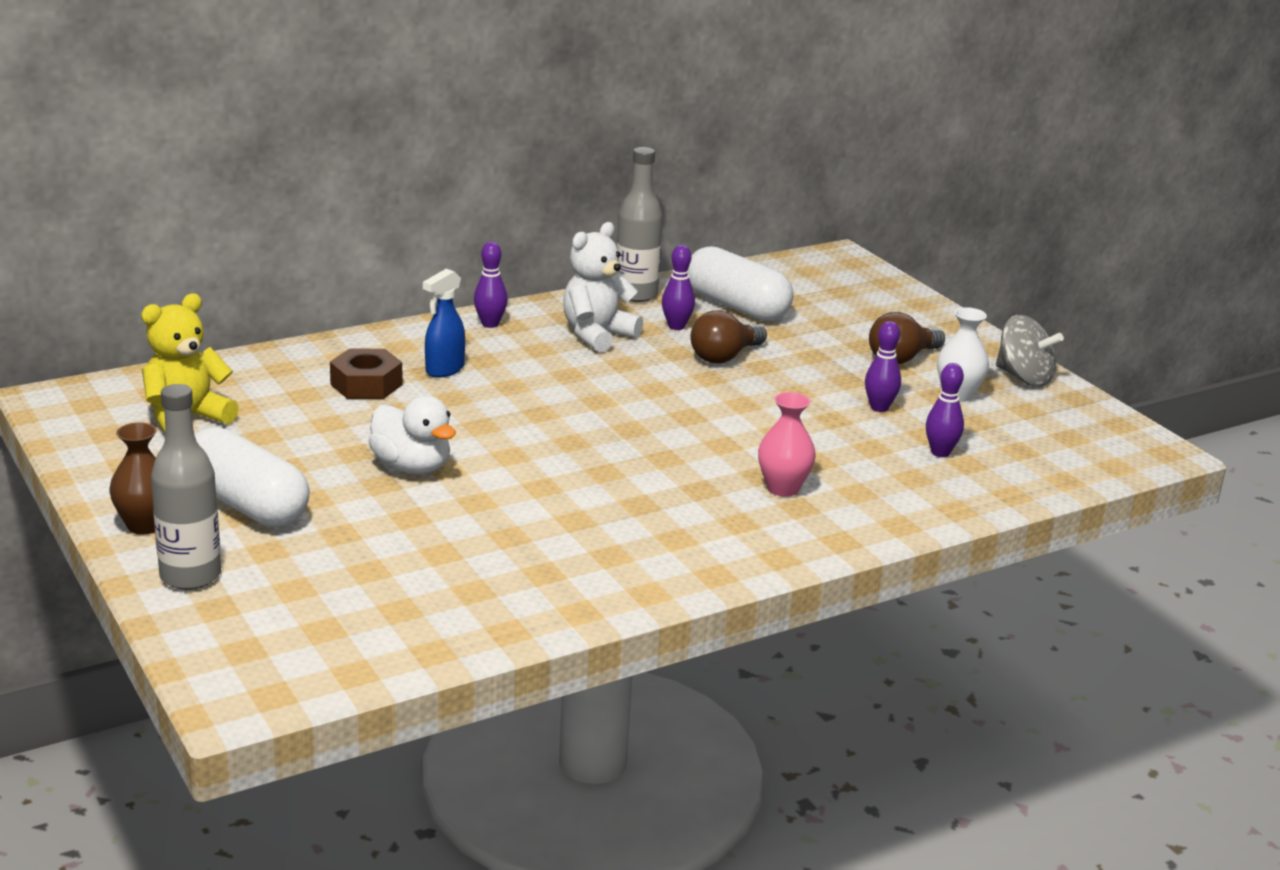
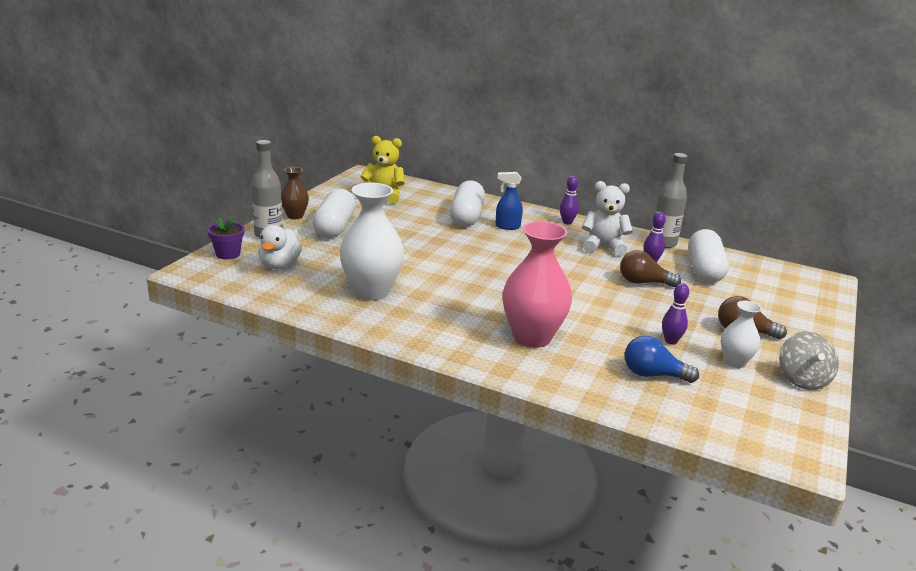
camera: 55 degrees right, 0 degrees up
(216, 640) = (228, 254): none -> purple flower pot
(366, 384) = (466, 217): brown nut -> white capsule
(412, 467) = (412, 246): white duck -> white duck (279, 265)
(523, 555) = (371, 292): none -> white vase
(783, 488) = (532, 337): pink vase -> pink vase, size x1.87
(940, 452) = (653, 375): purple bowling pin -> blue light bulb

